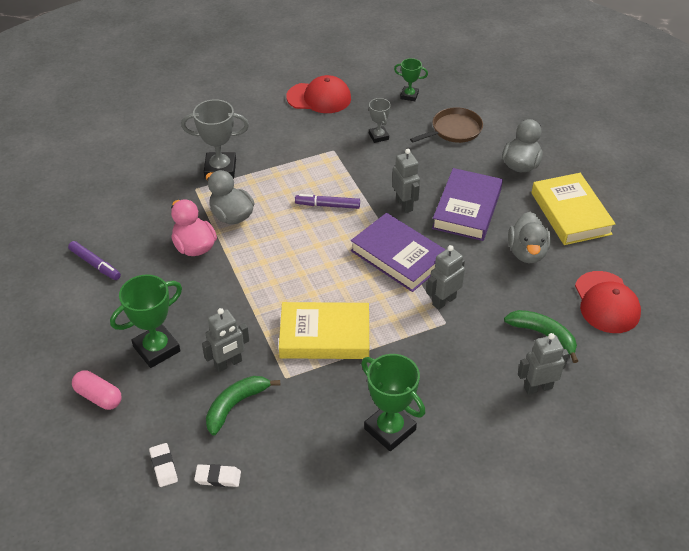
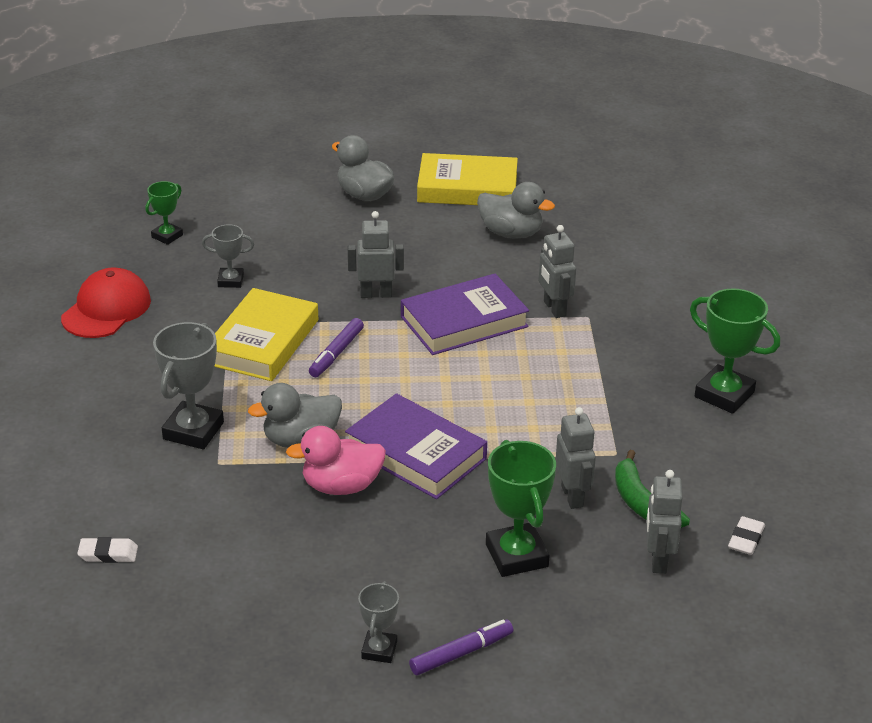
camera: 70 degrees left, 10 degrees down
(51, 306) = (379, 650): none -> grey trophy
(95, 264) = (317, 591): purple marker -> purple marker (461, 653)
(99, 397) = (576, 624): pink capsule -> none
(163, 466) = (714, 582): white eraser -> white eraser (108, 554)
(325, 335) = (564, 408): yellow book -> yellow book (262, 342)
(390, 429) = (724, 394): green trophy -> green trophy turned 60 degrees clockwise
(454, 130) = (264, 222): brown pan -> none
(467, 209) = (414, 252): purple book -> purple book (416, 453)
(538, 388) = (707, 283): grey robot -> grey robot (658, 560)
(543, 335) = (638, 259): green banana -> none
(606, 302) = (612, 208): red cap -> none

